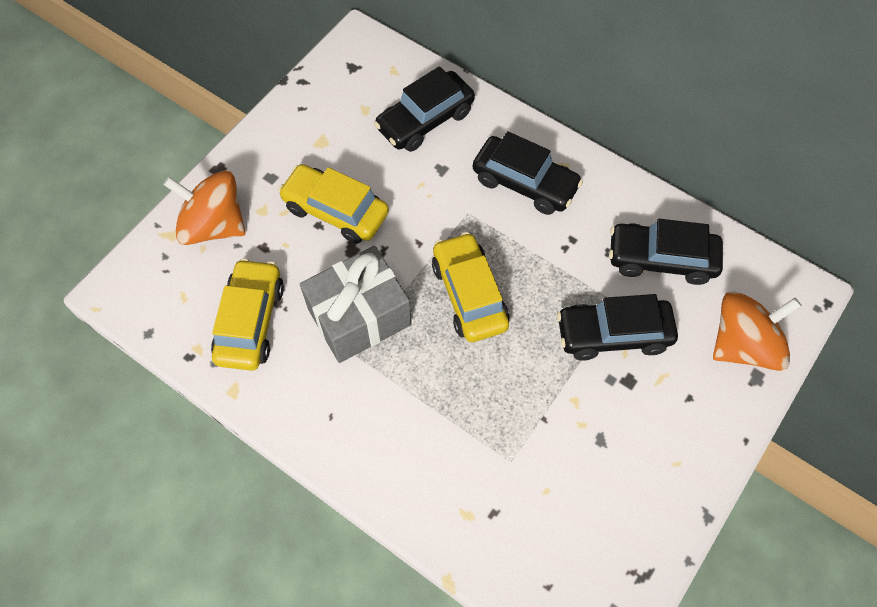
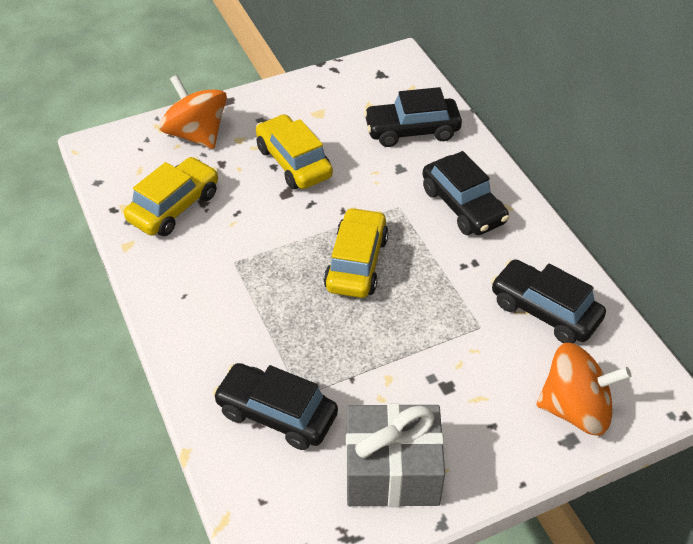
camera: 30 degrees right, 15 degrees down
(359, 316) = (257, 239): grey gift -> grey gift (392, 471)
(613, 334) = (458, 346): black car -> black car (276, 414)

